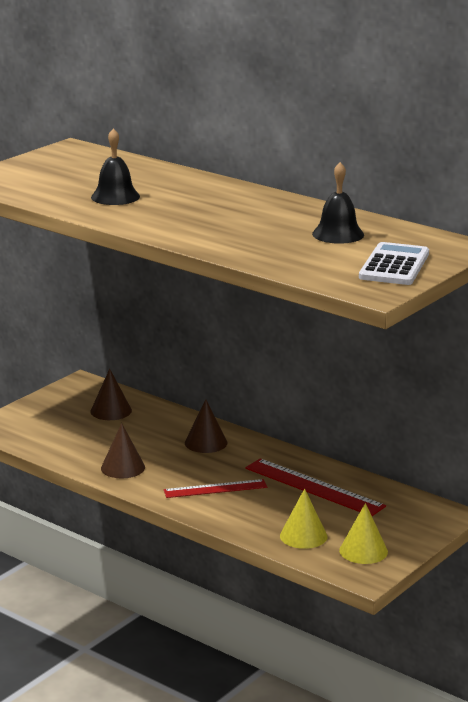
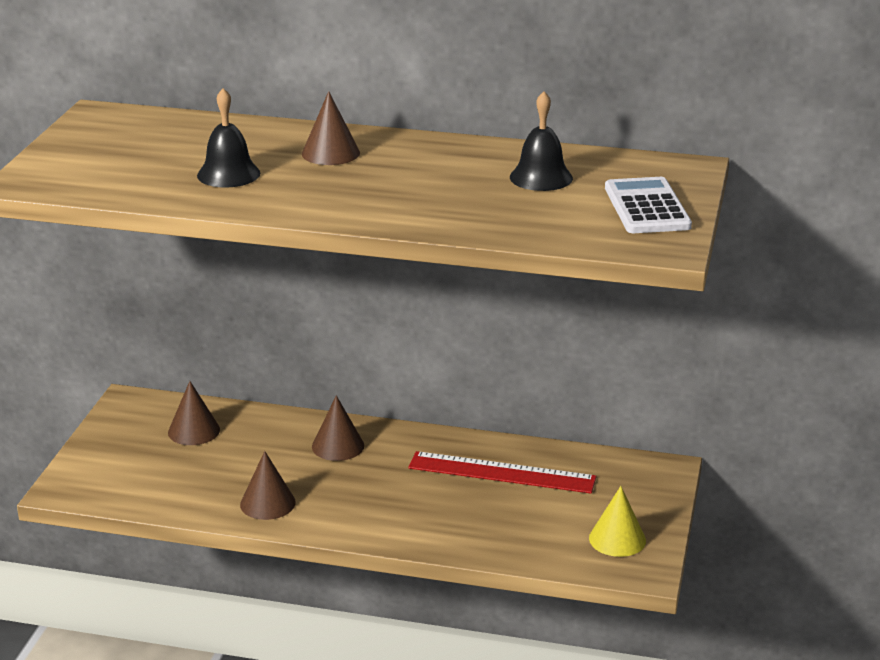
camera: 25 degrees left, 5 degrees up
(202, 195) = (330, 153): none -> brown cone
(215, 489) = (396, 503): red ruler -> none
(303, 536) = (540, 538): yellow cone -> none

